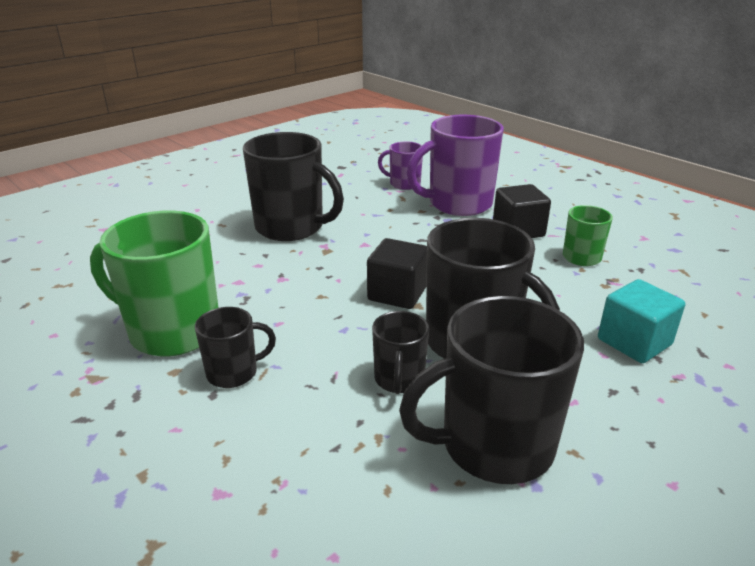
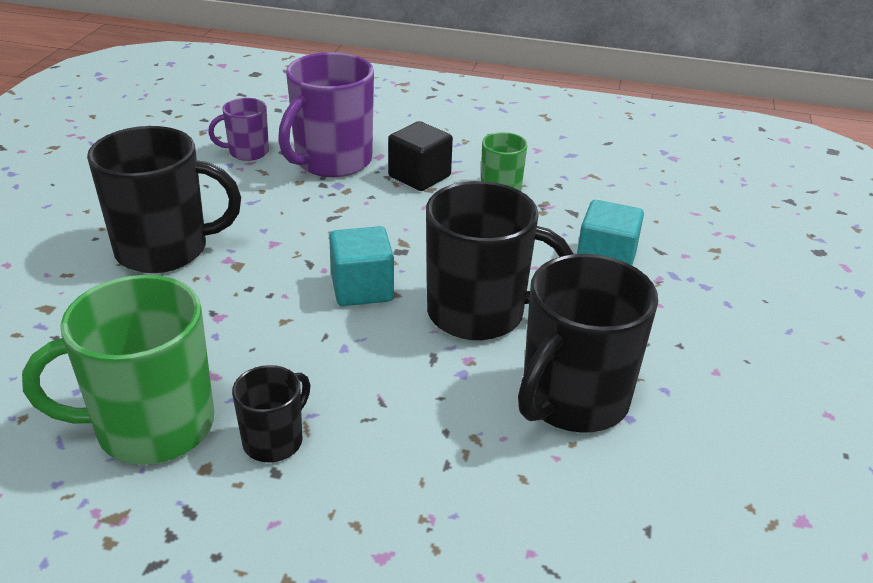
camera: 35 degrees left, 5 degrees up
(397, 293) = (362, 288): black cube -> turquoise cube
(399, 379) = (444, 376): black mug -> none

